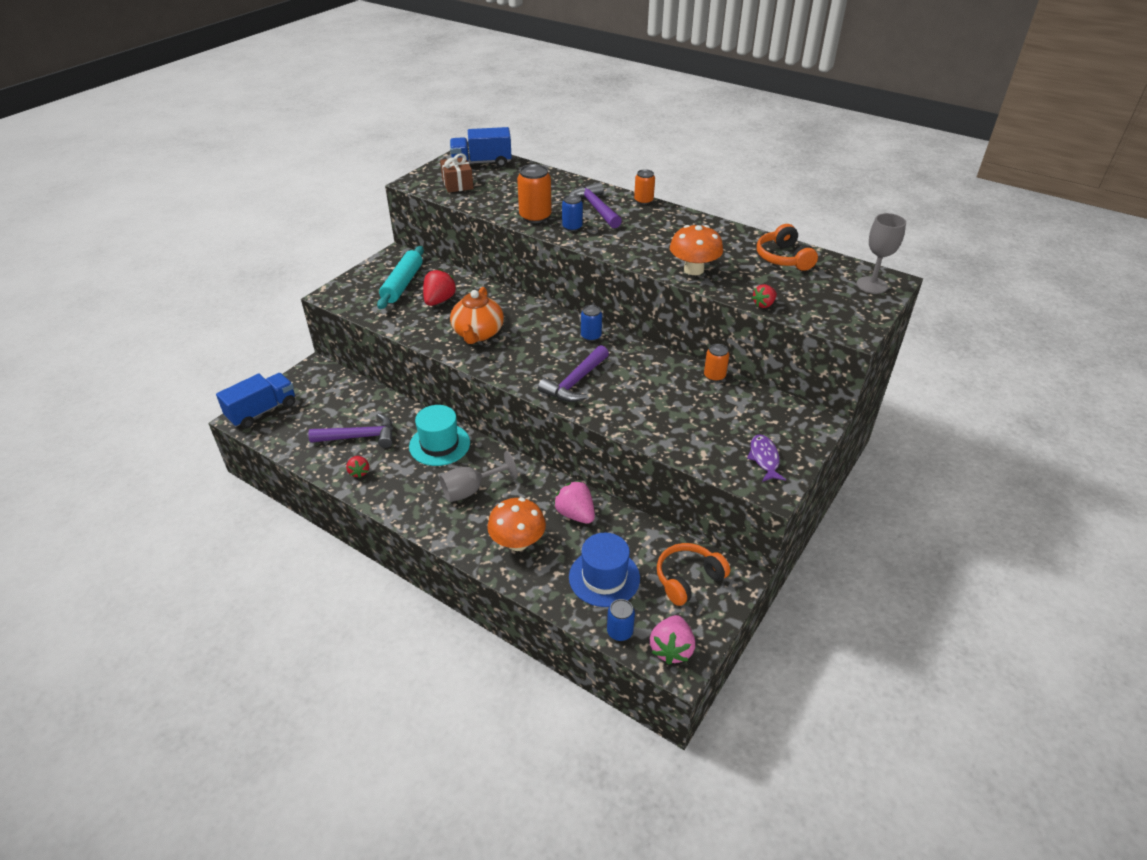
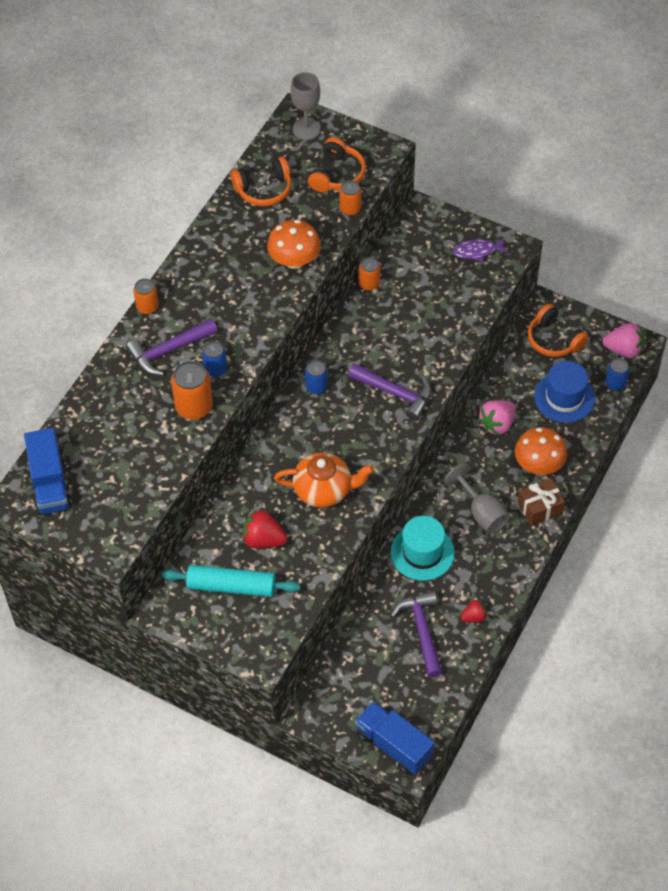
camera: 95 degrees left, 15 degrees up
(457, 184) = (113, 500): brown gift -> brown gift (540, 508)
(763, 304) = (350, 209): red strawberry -> orange can
(810, 299) = (337, 174): none -> orange headphones

